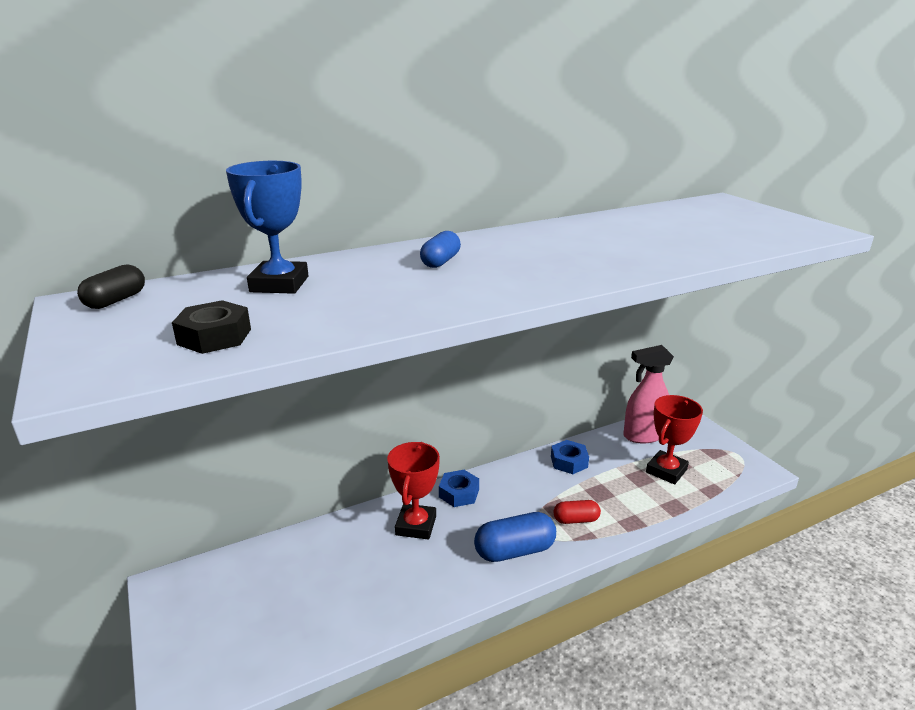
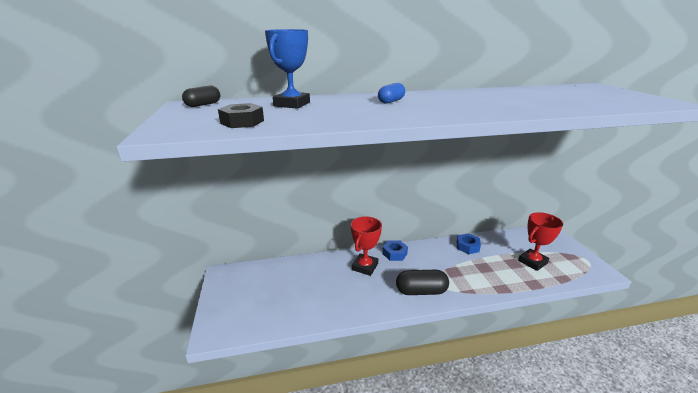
camera: 15 degrees right, 0 degrees up
(514, 551) = (421, 291): blue capsule -> black capsule
(576, 520) = (464, 280): red capsule -> none
(643, 436) = (520, 239): pink spray bottle -> none

